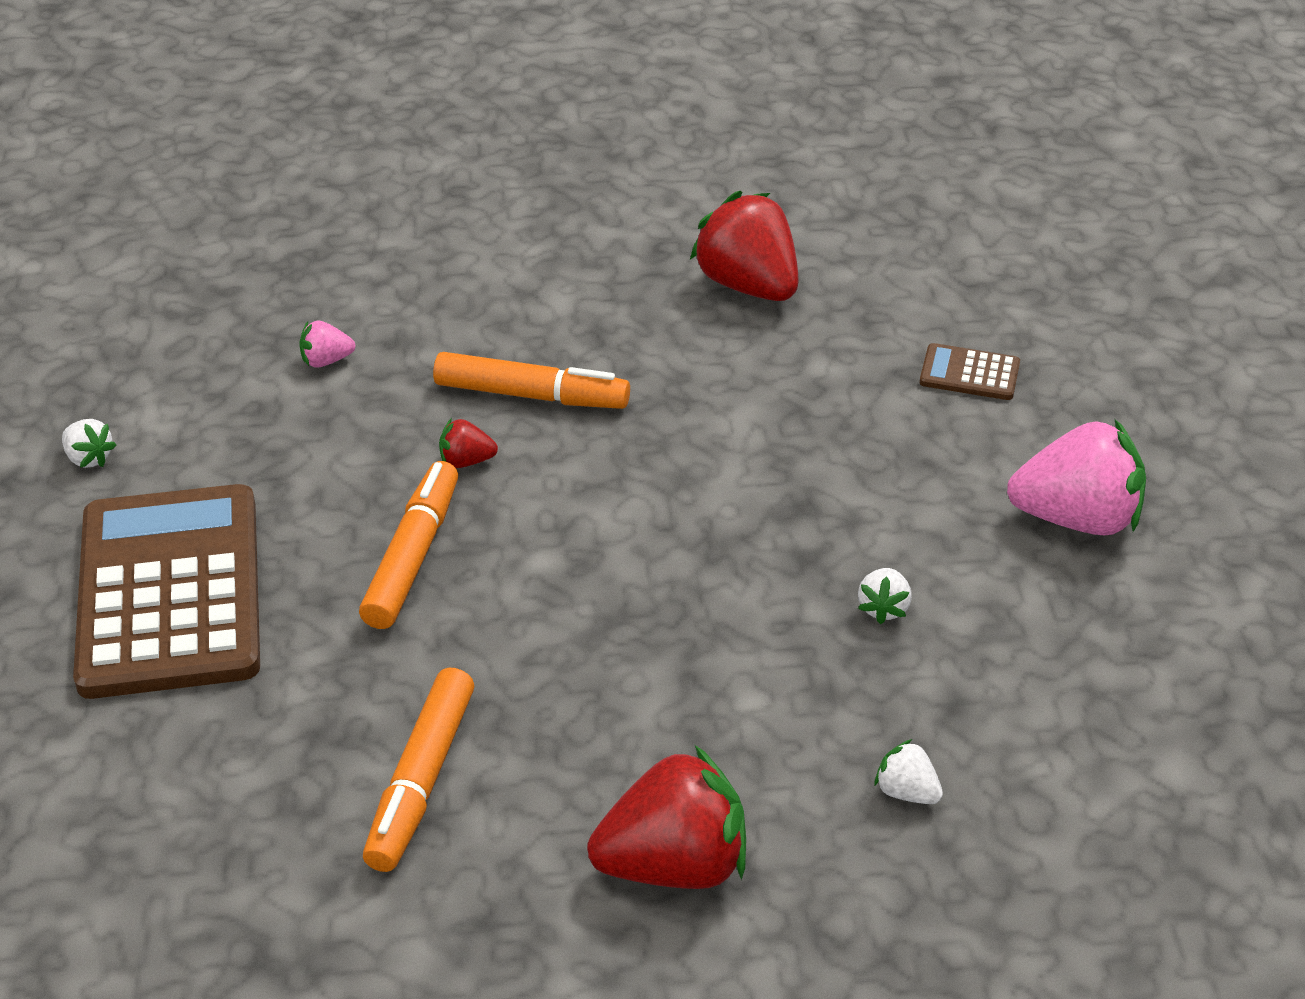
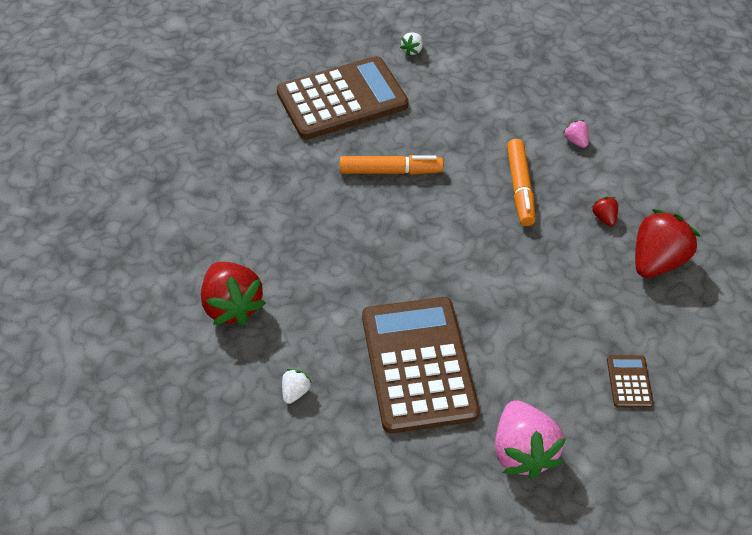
camera: 75 degrees right, 10 degrees up
(326, 361) = (510, 107): pink strawberry -> pink strawberry (575, 141)
(421, 780) = (259, 207): orange marker -> none
(466, 461) = (461, 174): red strawberry -> red strawberry (604, 218)
(883, 608) = (418, 364): white strawberry -> brown calculator

